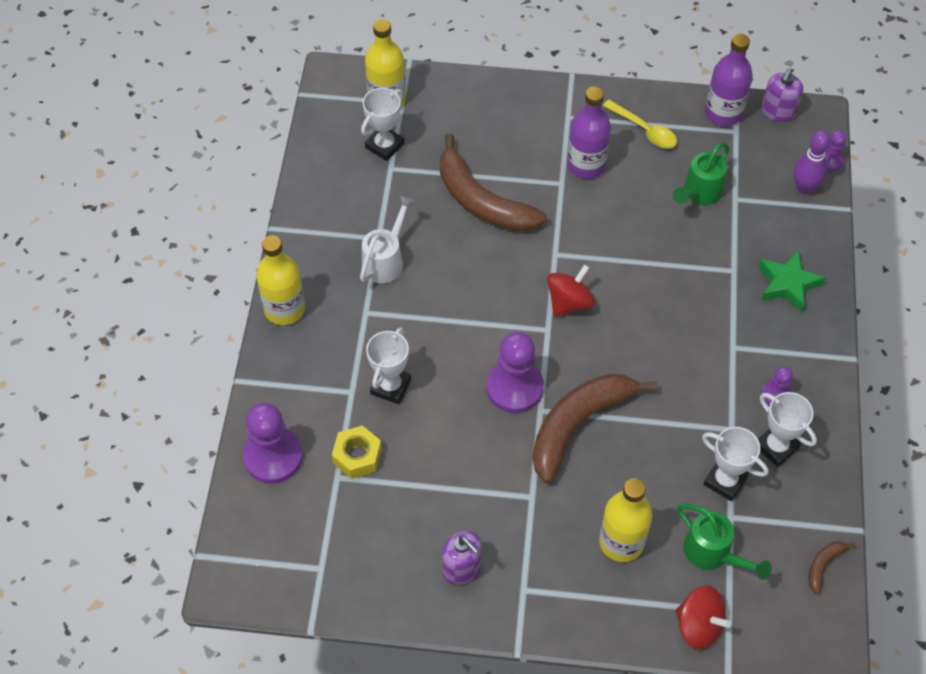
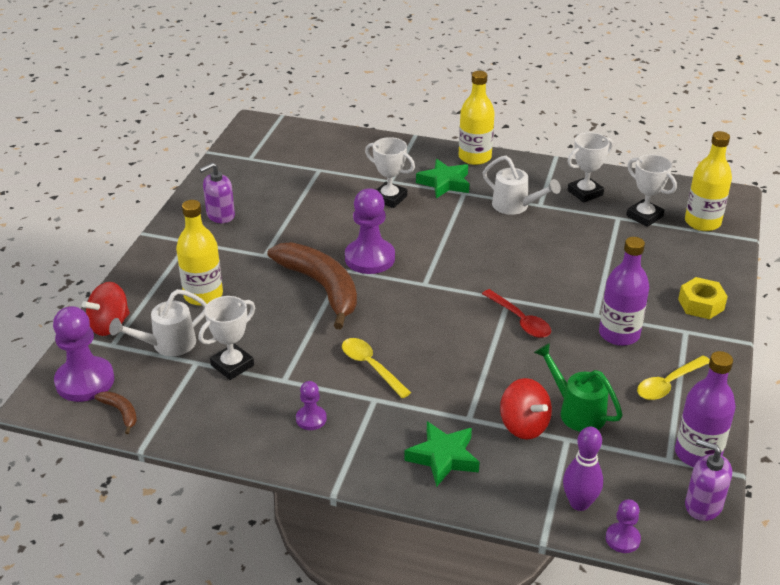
camera: 100 degrees right, 20 degrees down
(273, 456) = (346, 145): purple pawn -> purple pawn (85, 381)
(348, 334) = (444, 183): none -> green star
(357, 456) = (333, 179): yellow nut -> yellow nut (701, 304)
(482, 201) = (576, 263): brown banana -> none
(569, 302) = (451, 300): red spinning top -> red spinning top (524, 425)
(586, 242) = (520, 320): none -> red spoon
(690, 357) = (371, 366): none -> yellow spoon
(712, 553) = (168, 345): green watering can -> white watering can
(776, 447) = (253, 406): white trophy -> white trophy (585, 193)

